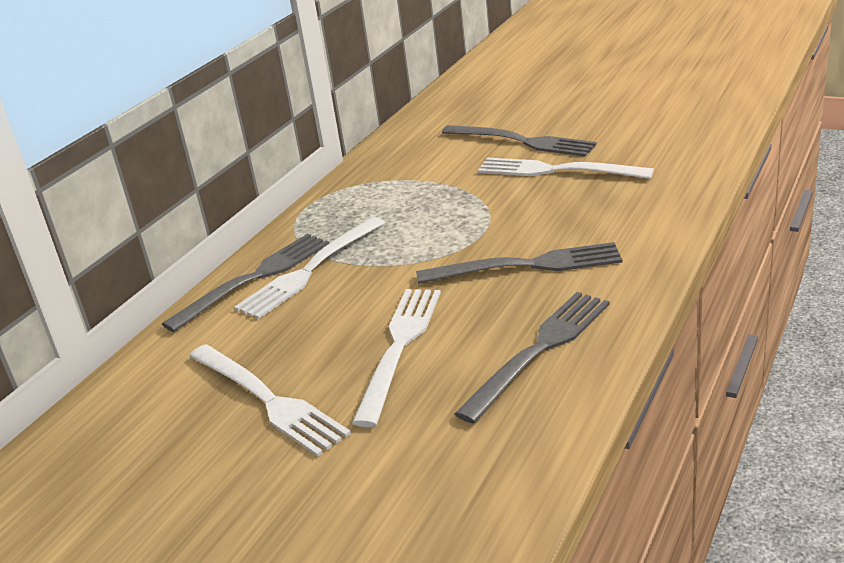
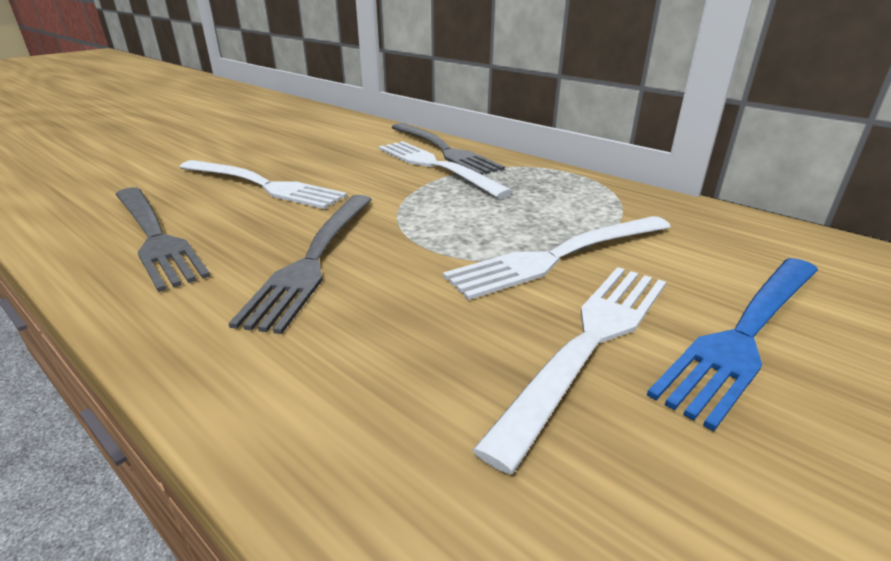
camera: 100 degrees right, 0 degrees up
(269, 401) = (268, 147): white fork -> white fork (556, 257)
(524, 141) = (744, 335): grey fork -> blue fork

